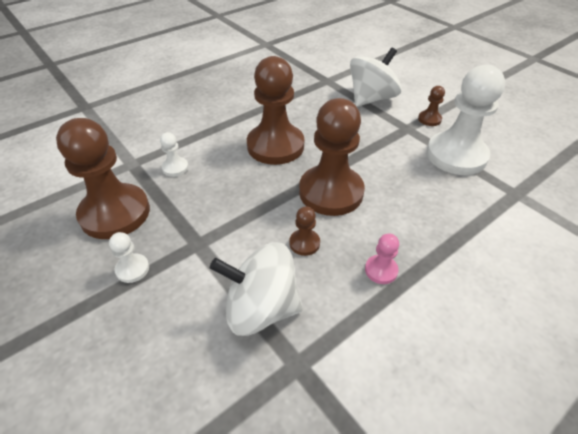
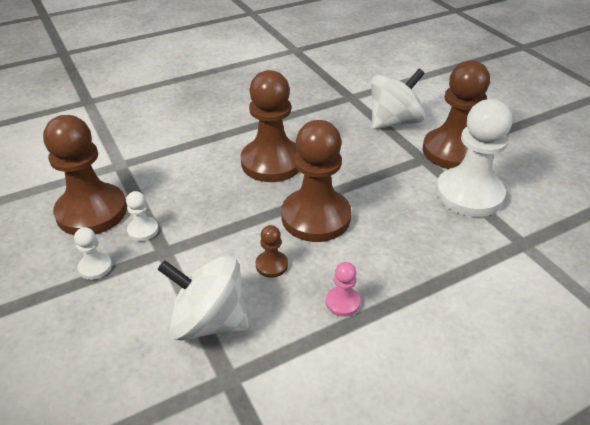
camera: 10 degrees right, 5 degrees down
(175, 168) = (162, 173): white pawn -> white pawn (143, 230)
(429, 119) = (453, 151): brown pawn -> brown pawn, size x2.34

